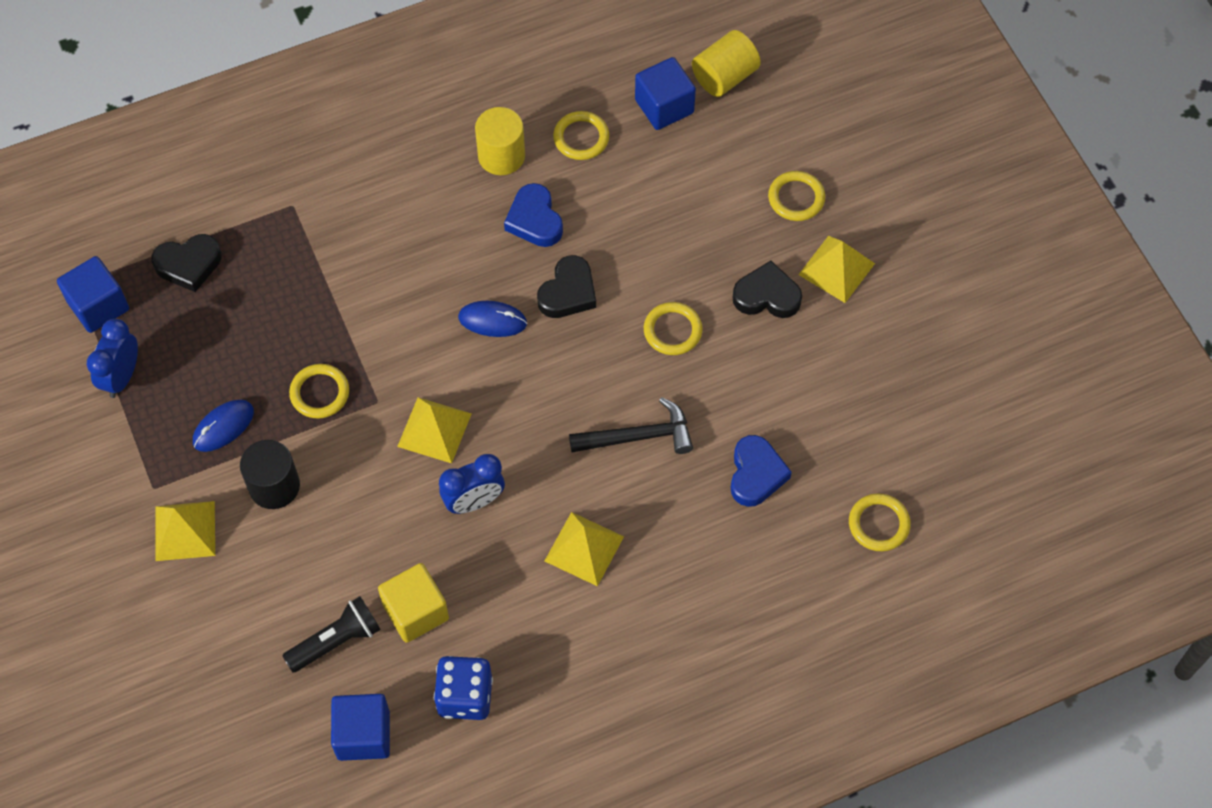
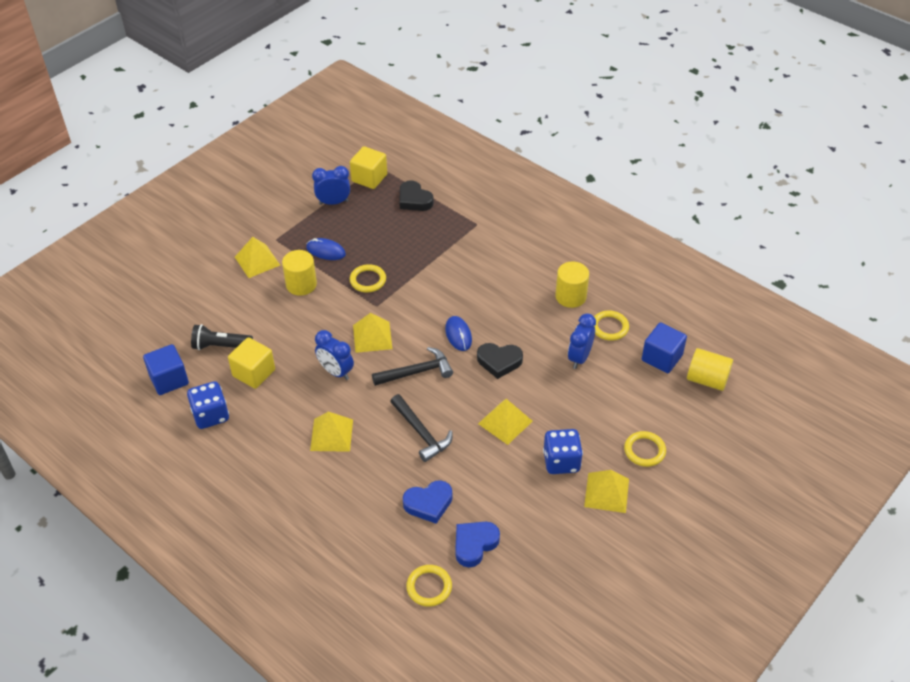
camera: 65 degrees right, 15 degrees down
(98, 306) = (369, 178): blue cube -> yellow cube
(274, 486) = (301, 284): black cylinder -> yellow cylinder
(336, 641) = (220, 346): black flashlight -> black flashlight turned 150 degrees clockwise
(531, 399) = (416, 372): none -> black hammer
(534, 220) = (538, 328): blue heart -> blue heart (474, 544)
(613, 196) = (579, 358): none -> blue clock
(672, 330) = (505, 422): yellow ring -> yellow pyramid
(767, 296) = (561, 462): black heart -> blue dice

